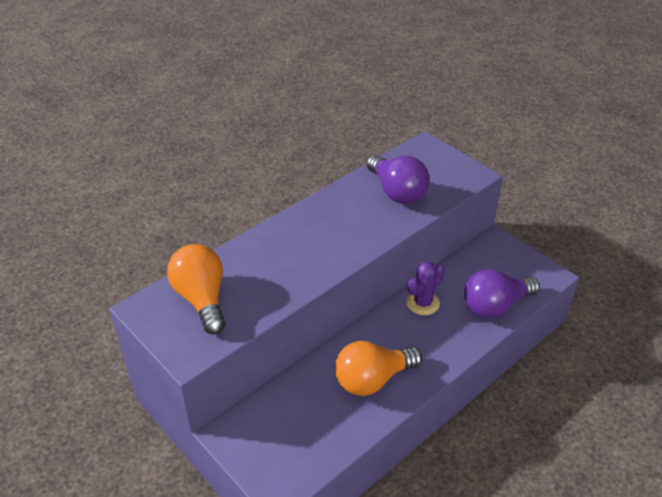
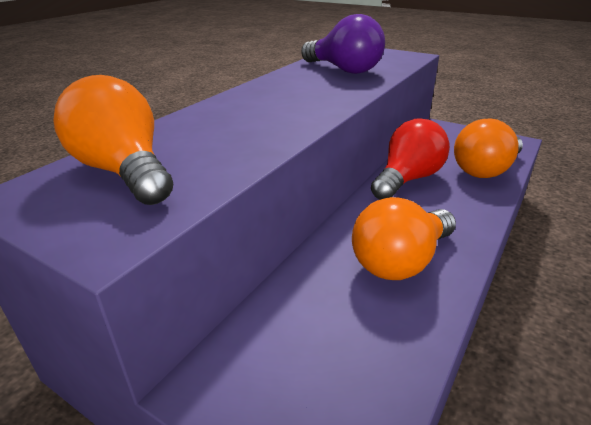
camera: 15 degrees left, 10 degrees down
(423, 303) = (407, 179): purple cactus -> red light bulb
(495, 306) = (485, 170): purple light bulb -> orange light bulb

